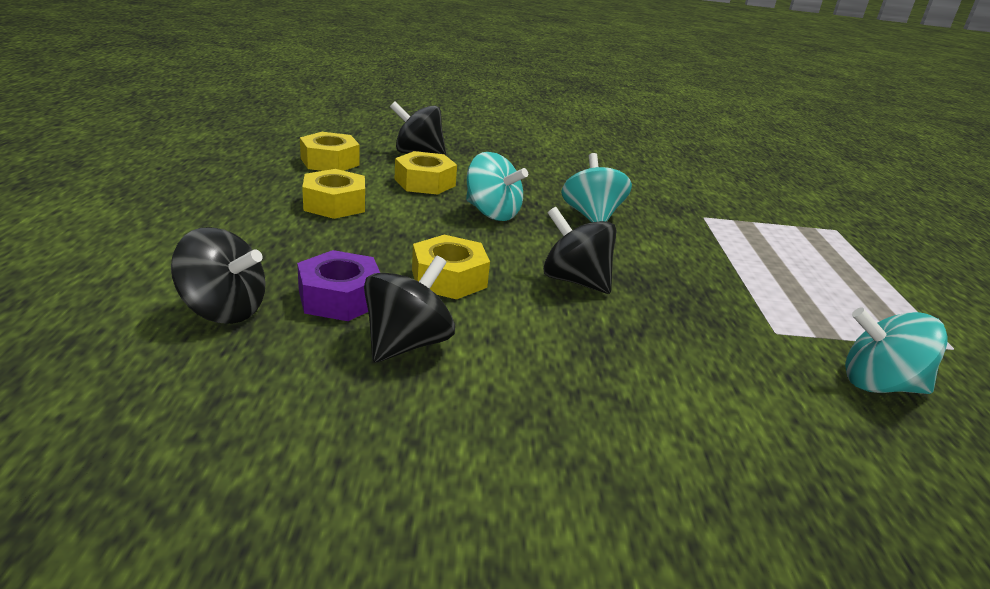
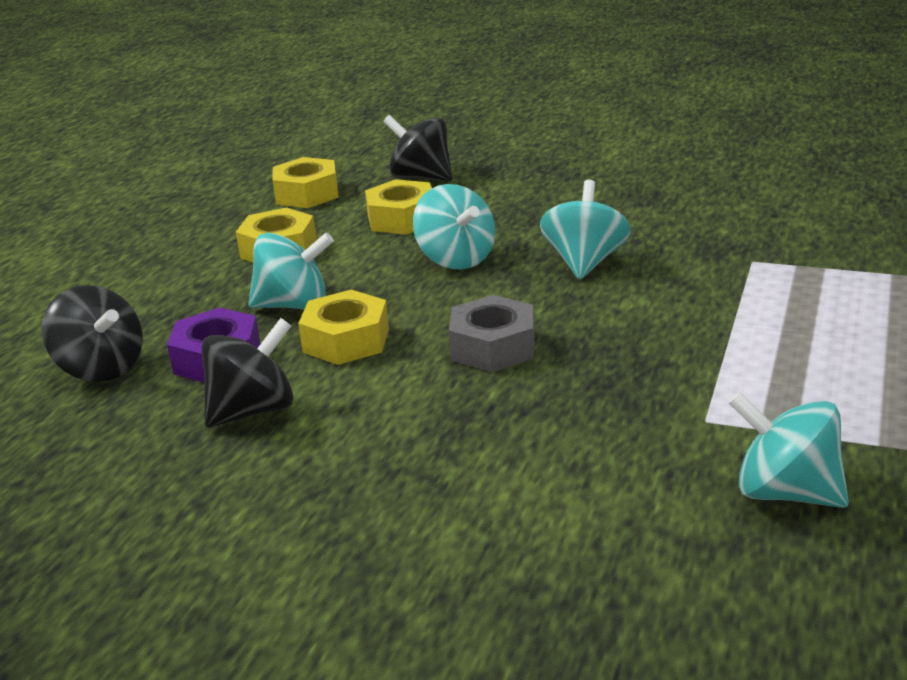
camera: 25 degrees right, 0 degrees up
(380, 249) = (294, 305): none -> turquoise spinning top
(575, 281) = (493, 347): black spinning top -> grey nut

